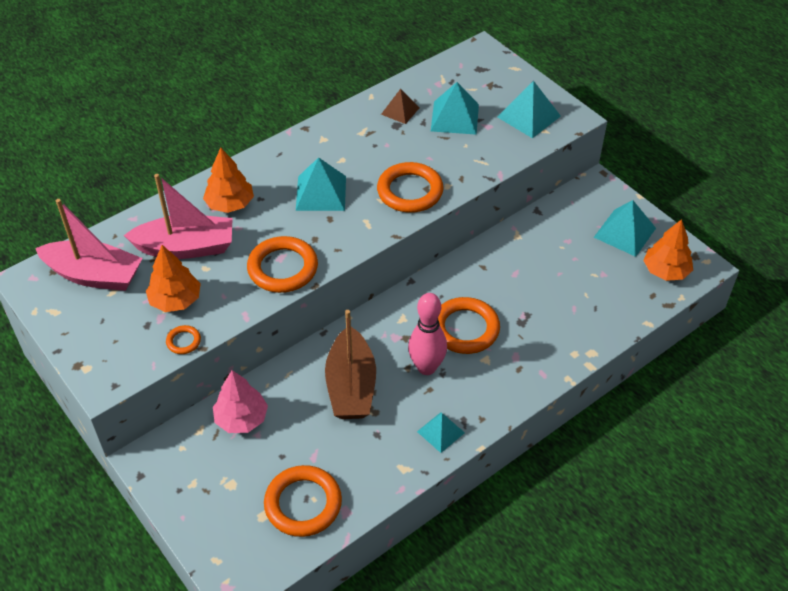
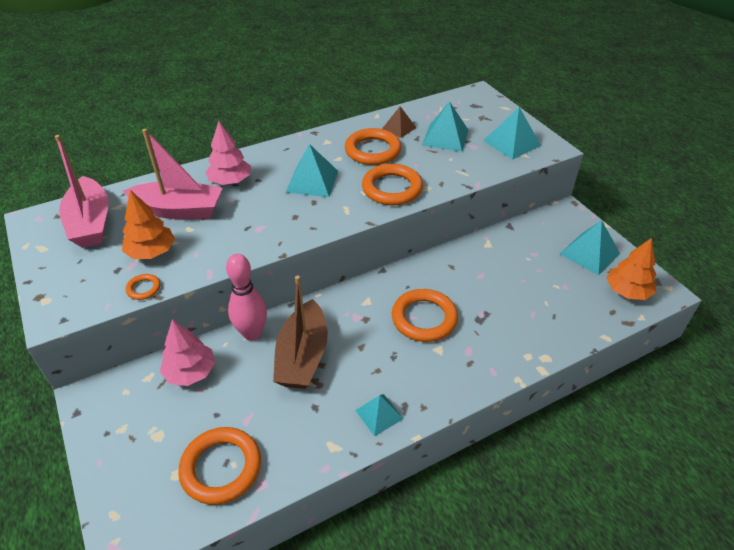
camera: 10 degrees right, 5 degrees down
(94, 275) = (90, 223): pink boat -> pink boat turned 45 degrees clockwise
(230, 204) = (230, 181): orange tree -> pink tree
(283, 268) = (258, 237): orange ring -> orange ring (373, 150)
(426, 367) = (379, 349): pink bowling pin -> pink bowling pin (252, 333)

